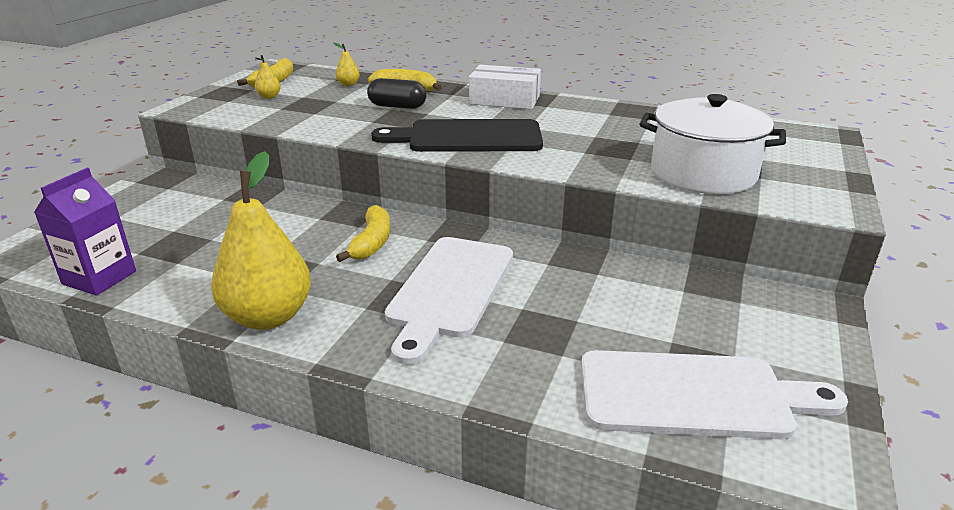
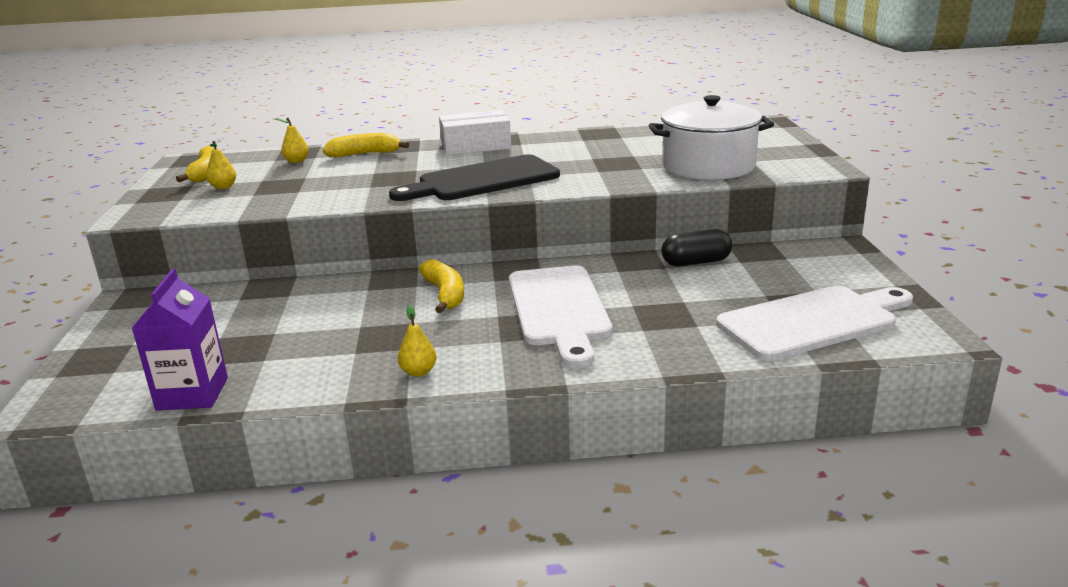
camera: 25 degrees left, 5 degrees down
(268, 317) = (418, 372): yellow pear -> yellow pear, size x0.41
(397, 106) = (378, 170): black capsule -> black capsule (696, 262)

